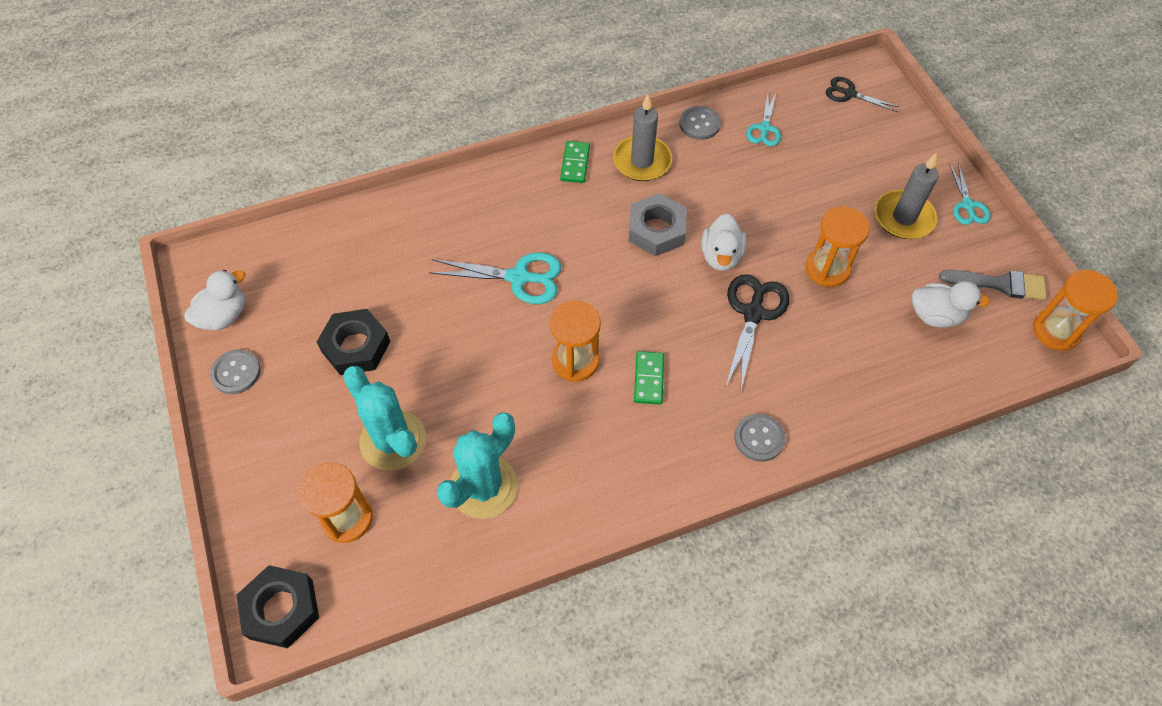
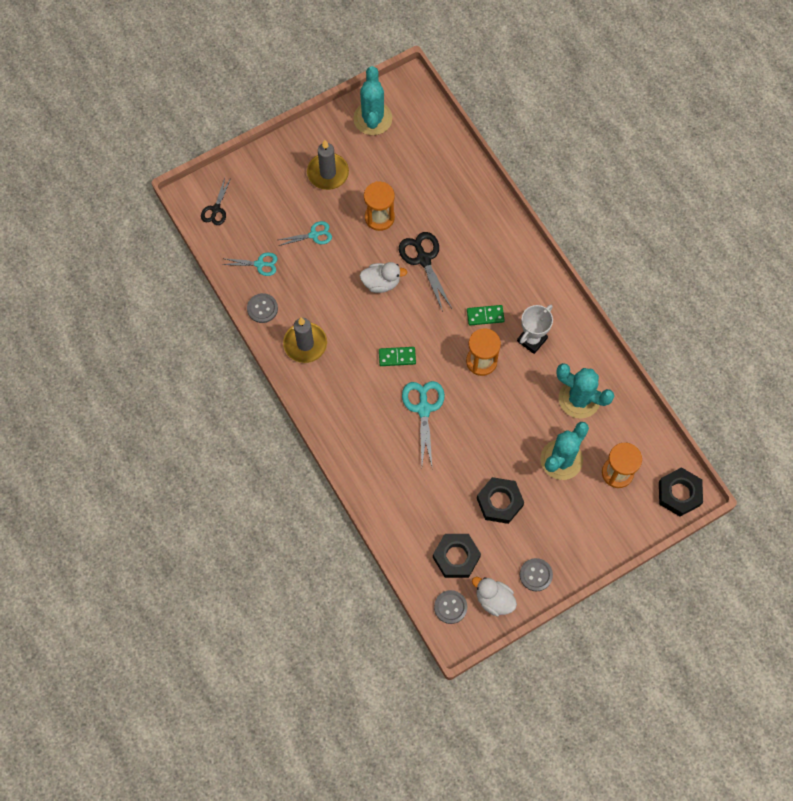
camera: 100 degrees left, 10 degrees up
(298, 282) = (456, 557): none -> black nut
(575, 163) = (315, 389): green domino -> green domino (397, 357)
(597, 437) = (532, 340): none -> white trophy
(656, 230) = (366, 326): grey nut -> none
(753, 313) = (423, 259): black scissors -> black scissors turned 60 degrees clockwise
(759, 438) = (512, 249): grey button -> grey button (450, 607)
(935, 315) = (404, 155): white duck -> none
(967, 205) = (310, 135): turquoise scissors -> turquoise scissors (314, 235)
(999, 284) = (372, 118): grey brush -> turquoise cactus
(1056, 331) = (402, 90): orange hourglass -> none

